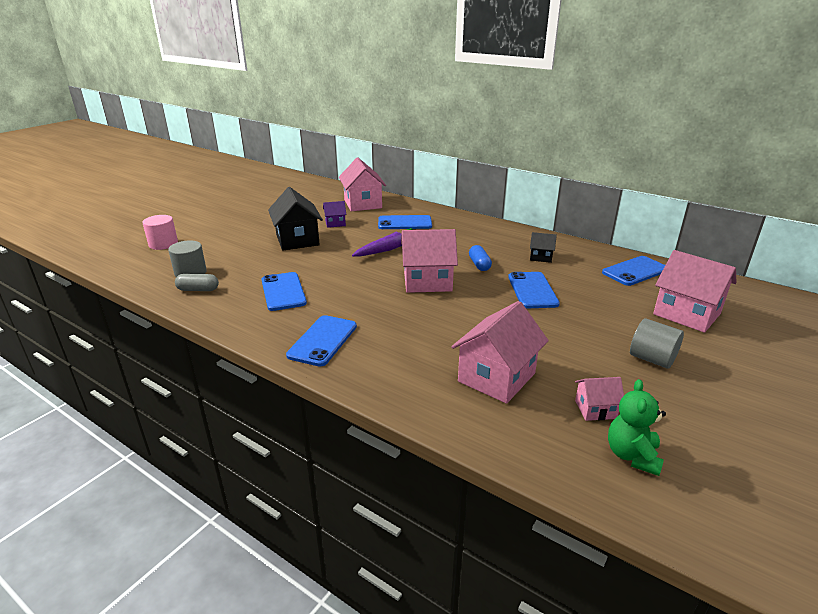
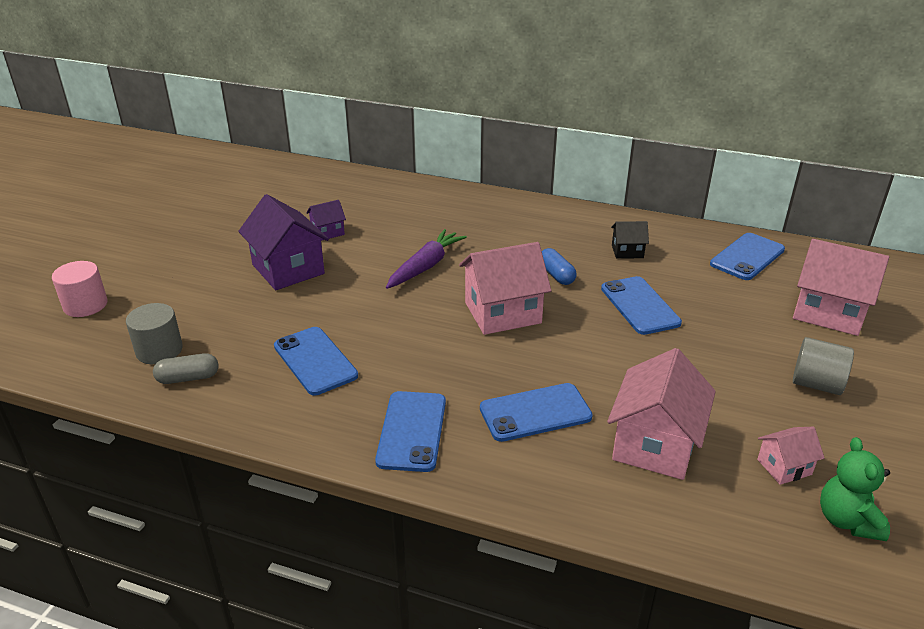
camera: 15 degrees left, 5 degrees up
(297, 240) = (288, 269): black house -> purple house
(363, 204) = (349, 192): pink house -> none
(405, 223) = (425, 218): blue phone -> blue phone (535, 412)

